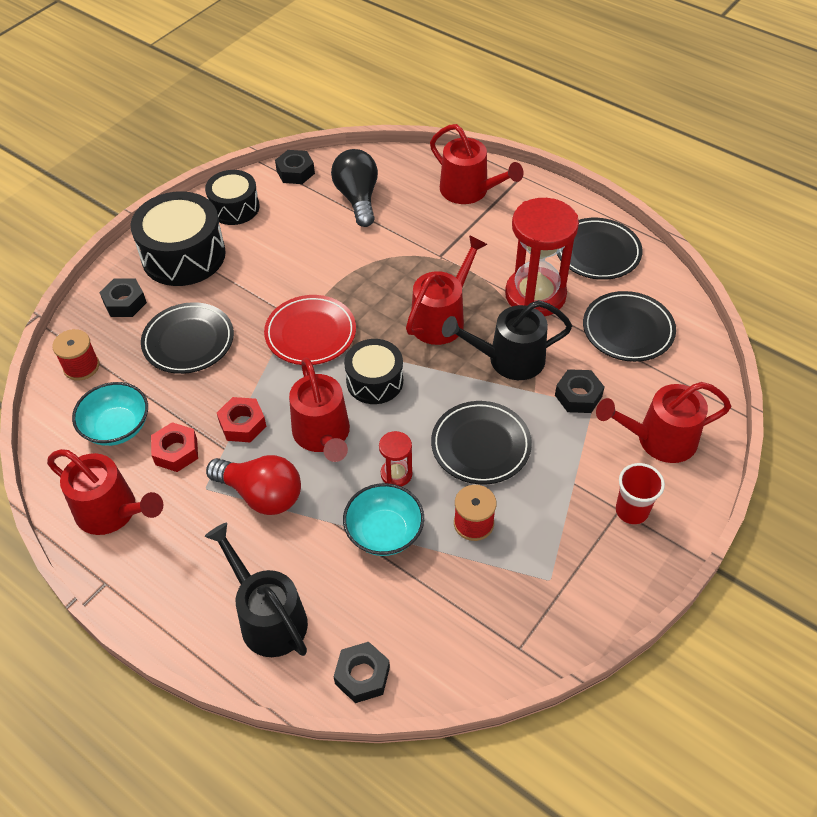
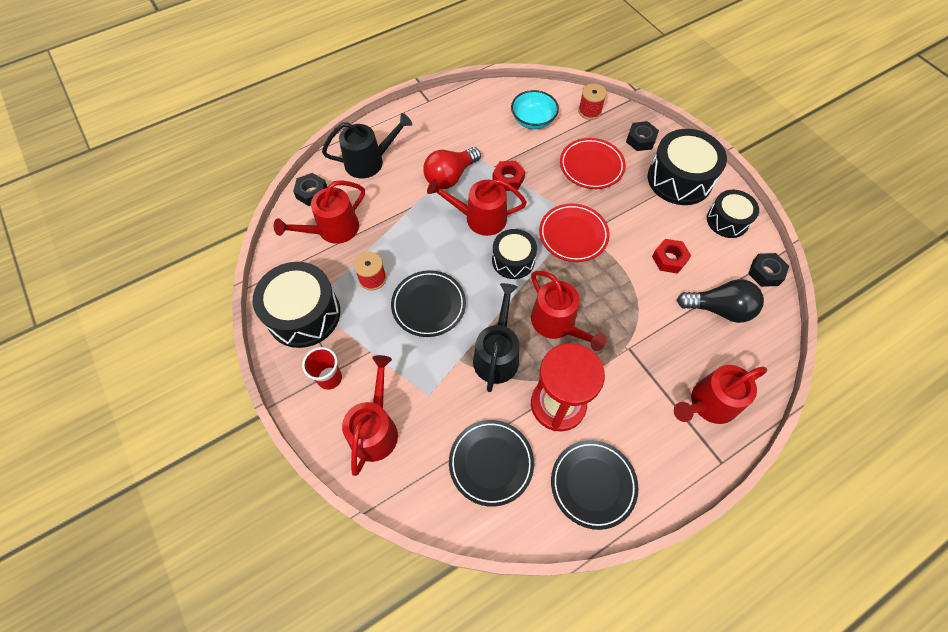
camera: 110 degrees right, 10 degrees up
(112, 512) = (472, 110): red watering can -> red watering can (333, 230)
(176, 451) = (501, 144): red nut -> red nut (669, 259)
(188, 341) = (591, 166): black plate -> red plate
(384, 532) = (392, 229): turquoise bowl -> none
(396, 474) = (430, 249): red hourglass -> none
(567, 582) = (303, 314): none -> black drum
(578, 396) = (441, 389): black nut -> none

